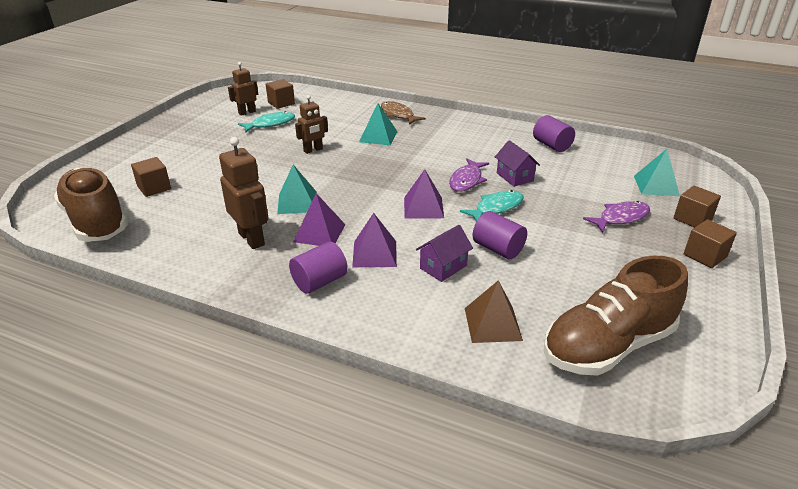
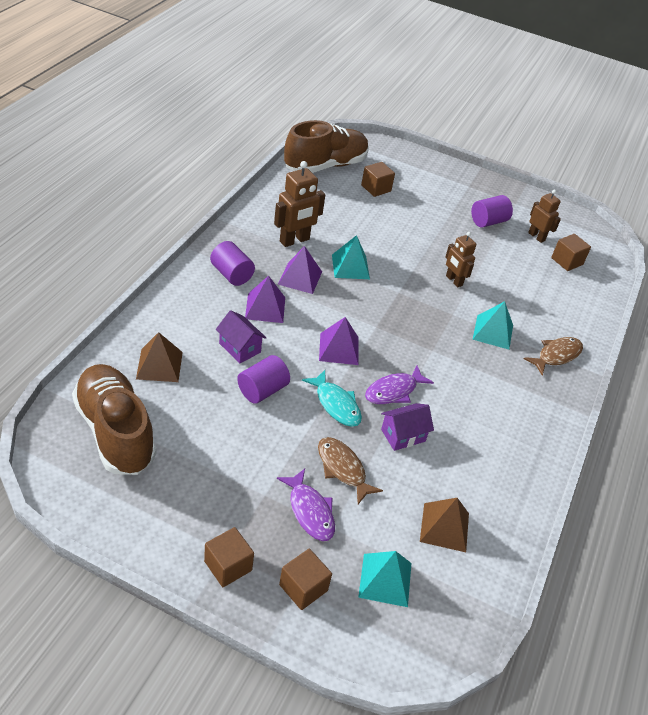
camera: 85 degrees right, 10 degrees up
(270, 124) = (511, 253): turquoise fish -> none
(466, 180) = (394, 391): purple fish -> purple fish turned 60 degrees counterclockwise
(551, 145) = (490, 494): purple cylinder -> purple cylinder (488, 221)
(567, 203) = (343, 469): none -> brown fish
(593, 163) = (444, 527): none -> brown pyramid

